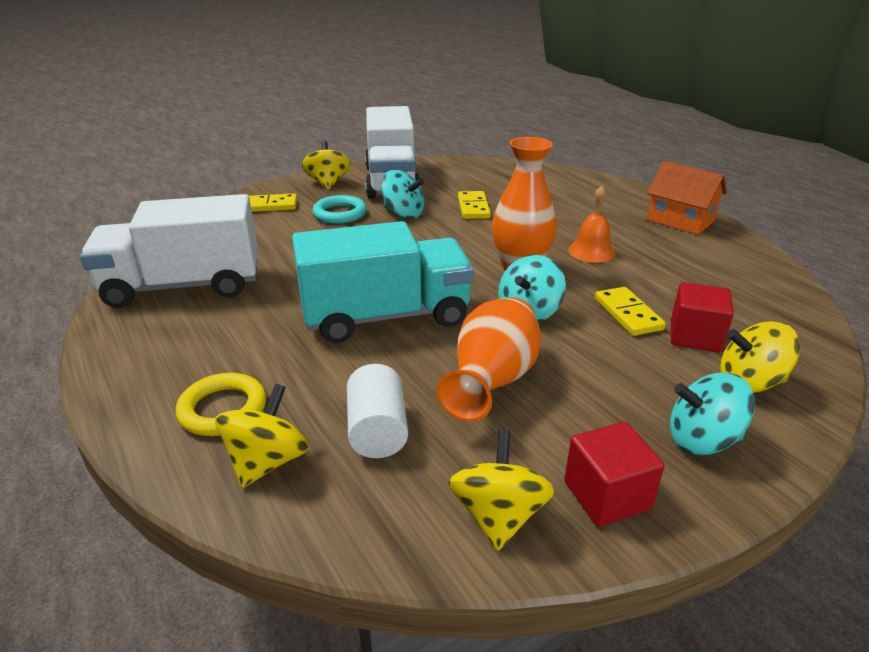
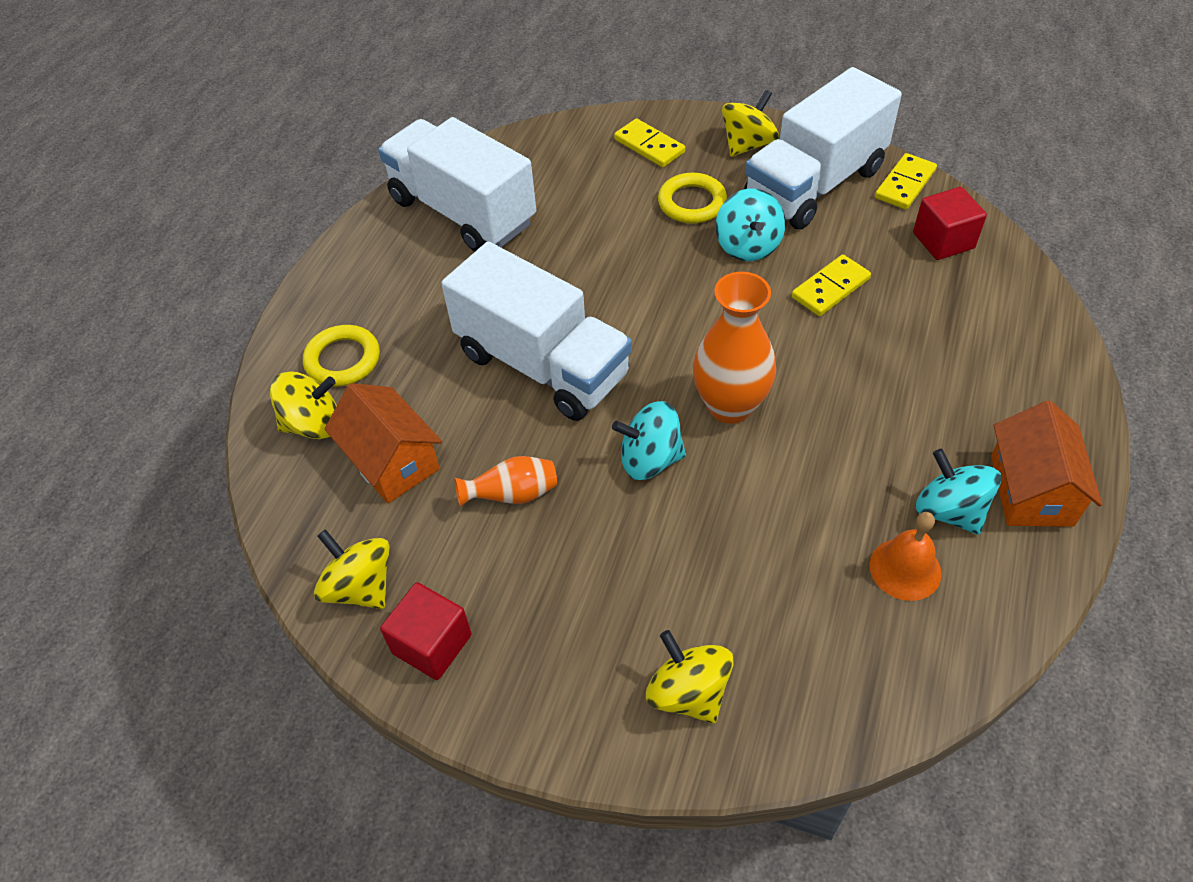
camera: 55 degrees right, 20 degrees up
(340, 214) = (692, 203): turquoise ring -> yellow ring
(377, 430) = (392, 461): white cylinder -> orange house
(386, 316) = (542, 364): turquoise truck -> white truck
(492, 382) = (512, 495): orange vase -> orange vase, size x0.56
(498, 515) = (360, 587): yellow spinning top -> yellow spinning top turned 105 degrees counterclockwise
(591, 251) = (838, 444): orange bell -> orange bell (905, 569)
(627, 314) = (726, 539): yellow domino -> yellow domino (904, 184)
(695, 336) = (736, 615): red cube -> red cube (943, 240)
(702, 440) = (557, 684): turquoise spinning top -> turquoise spinning top (949, 510)

